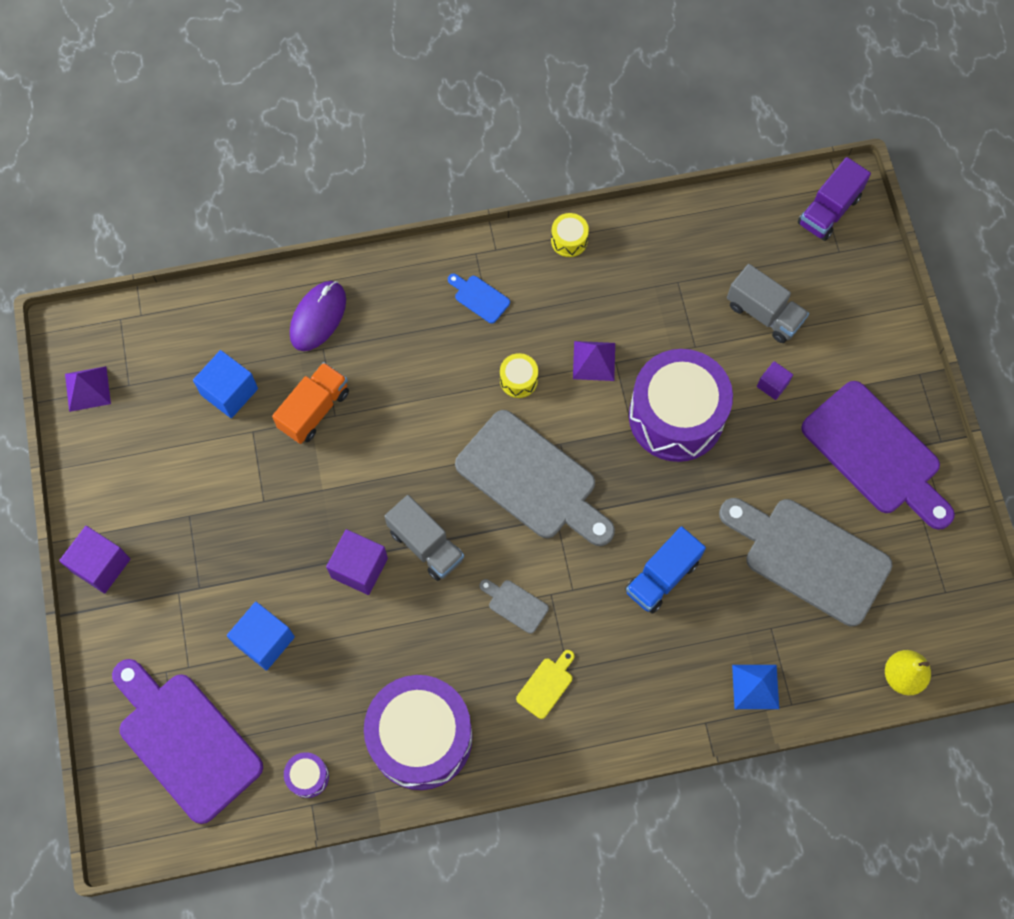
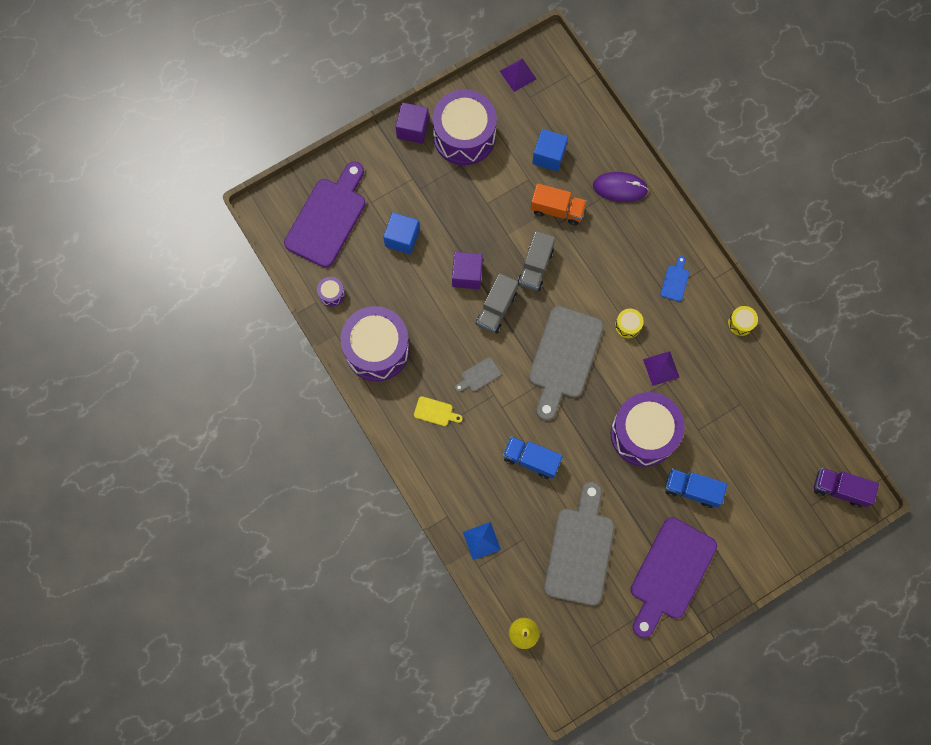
camera: 70 degrees right, 5 degrees up
(146, 496) = (464, 136): none -> purple drum
(515, 604) = (479, 375): grey cutting board -> grey cutting board turned 135 degrees counterclockwise
(764, 313) = (742, 468): grey truck -> grey truck (535, 267)
(772, 385) = (692, 489): purple cube -> blue truck

